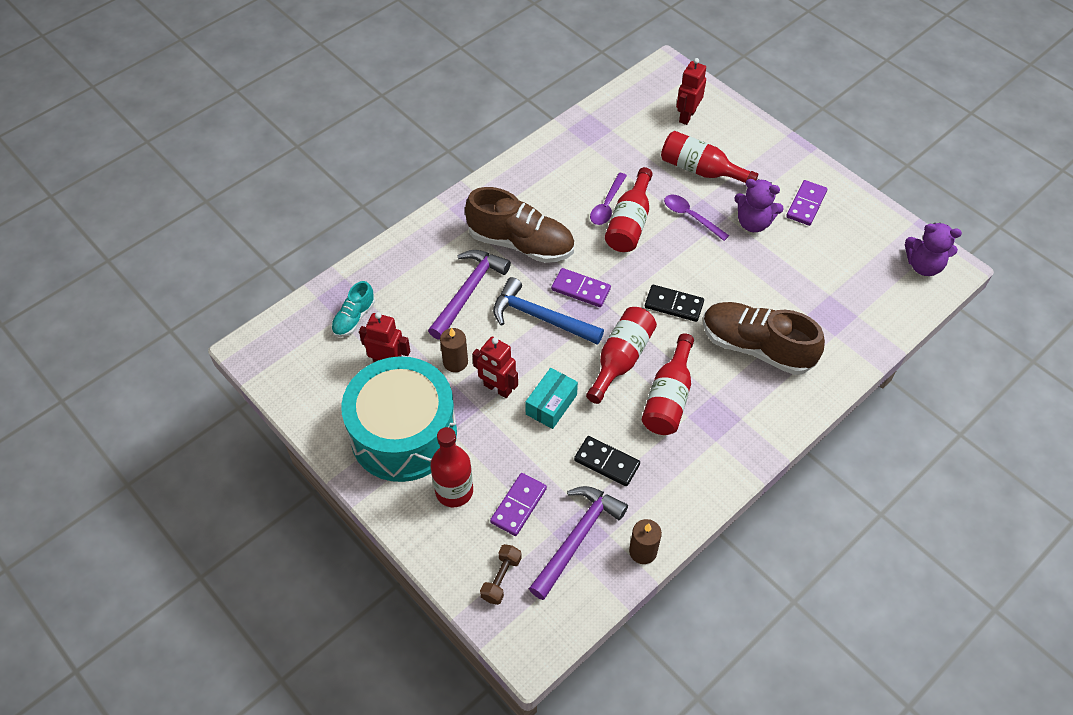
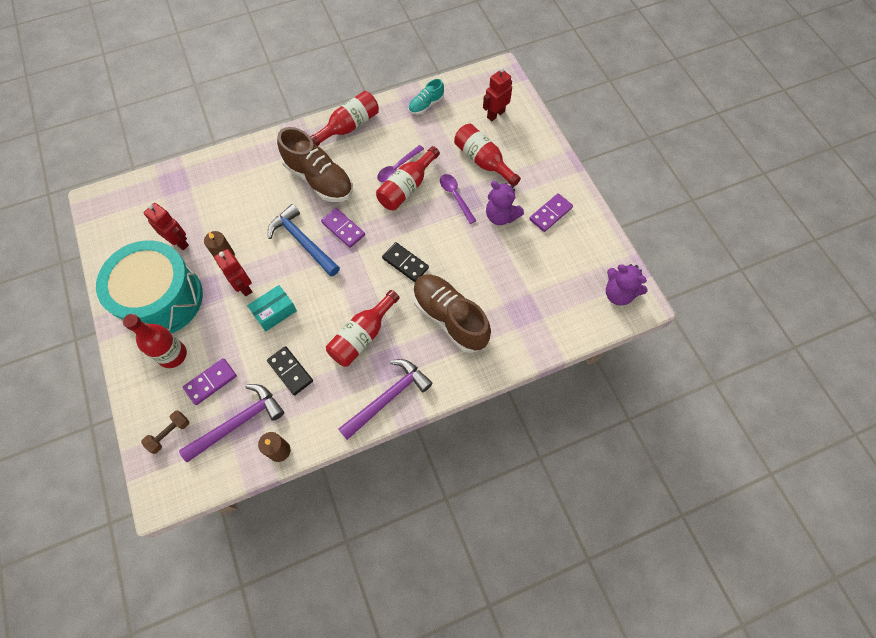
camera: 20 degrees right, 10 degrees up
(354, 318) = (174, 200): turquoise shoe -> turquoise shoe (426, 105)
(468, 292) = (262, 205): purple hammer -> purple hammer (388, 398)
(620, 359) = (343, 293): red bottle -> red bottle (349, 126)

